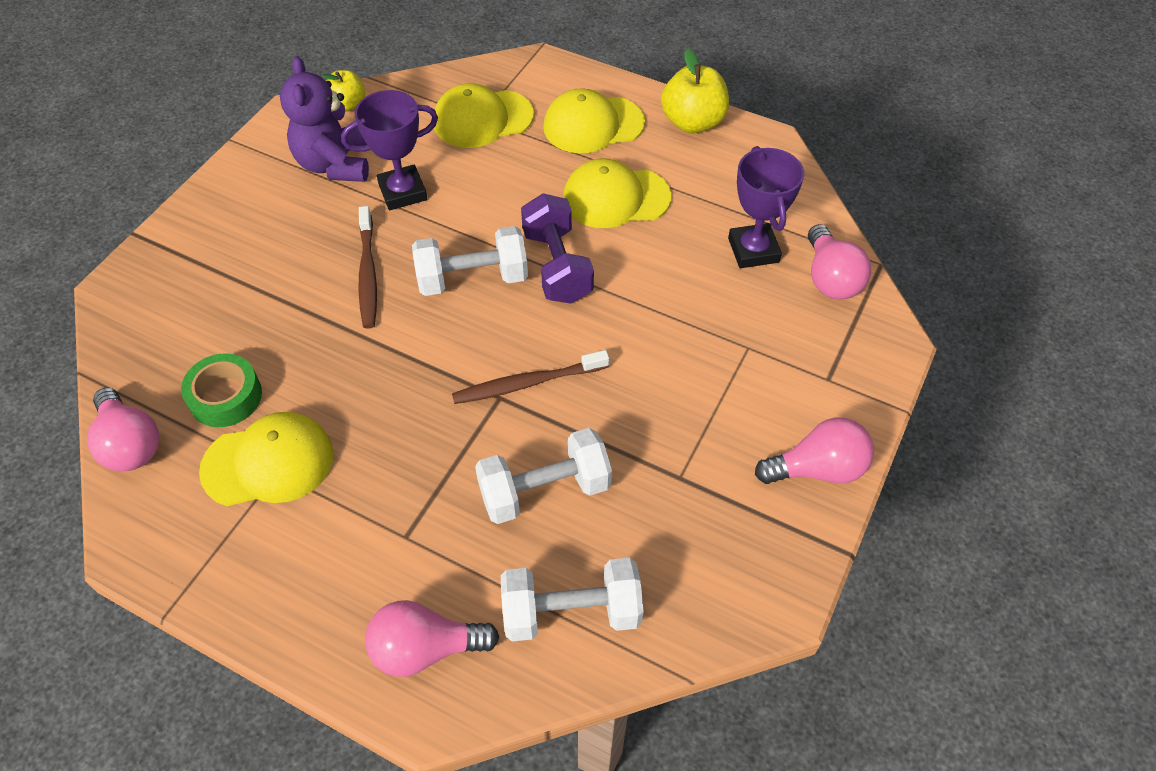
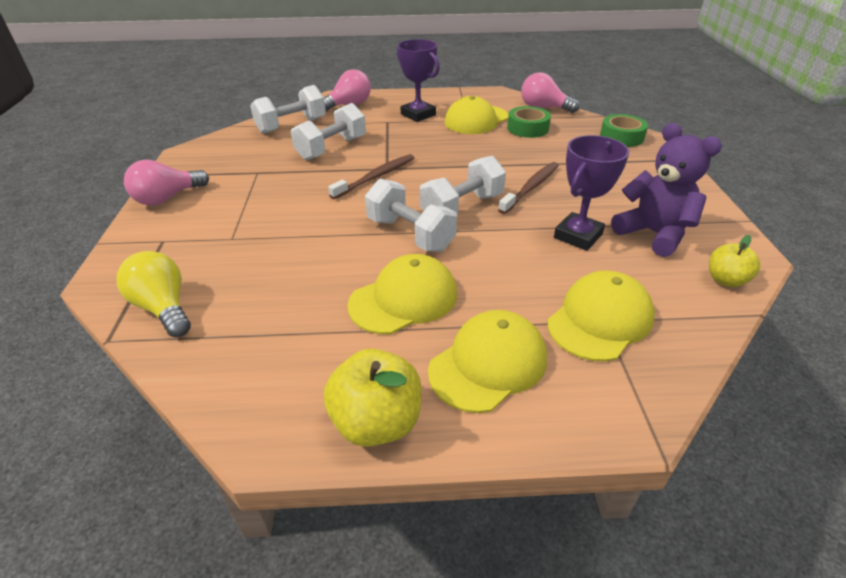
camera: 150 degrees right, 15 degrees down
(140, 311) = (621, 137): none -> green tape
(368, 274) = (531, 188): brown toothbrush -> brown toothbrush turned 75 degrees clockwise
(557, 266) = (410, 234): purple dumbbell -> white dumbbell
(753, 250) = (247, 304): purple trophy -> purple trophy (418, 115)
(830, 278) = (164, 308): pink light bulb -> yellow light bulb

